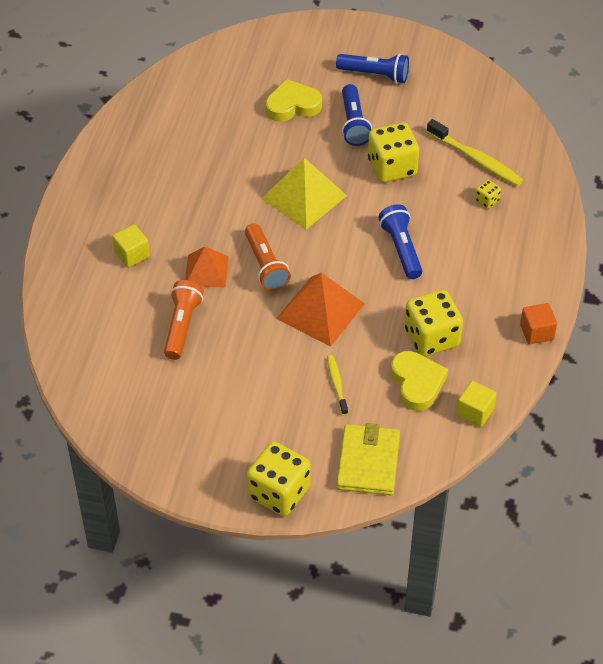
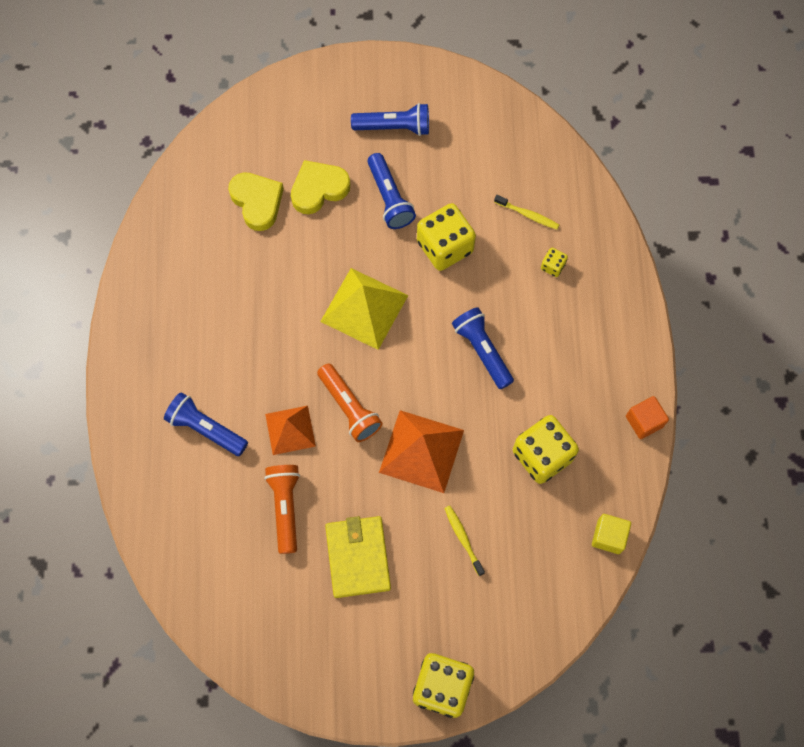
camera: 15 degrees left, 20 degrees up
(132, 254) = (206, 429): yellow cube -> blue flashlight
(368, 462) = (520, 626): yellow wallet -> yellow wallet (358, 557)
(417, 383) = (542, 516): yellow heart -> yellow heart (257, 202)
(476, 159) = (527, 215): yellow toothbrush -> yellow toothbrush, size x0.57

